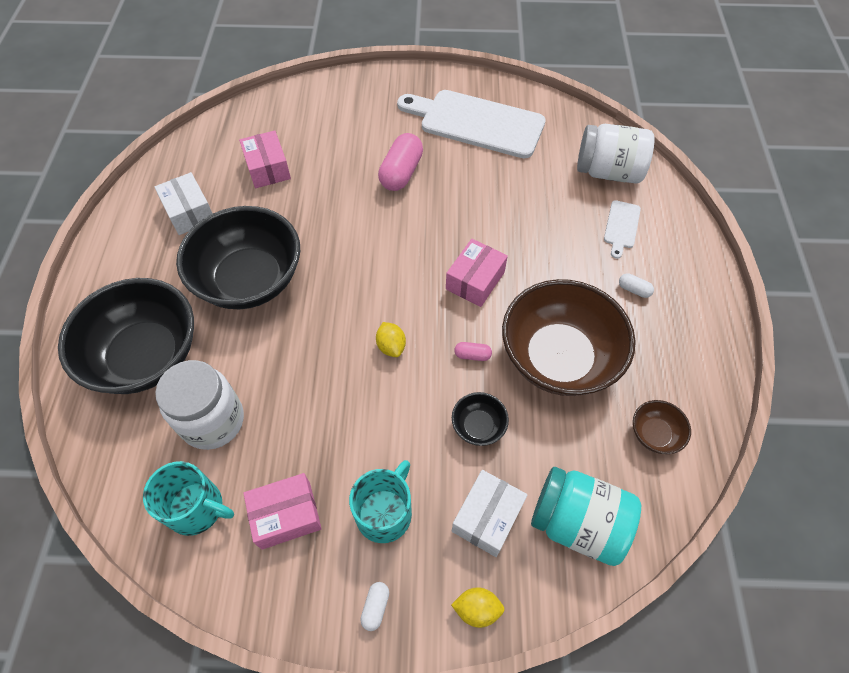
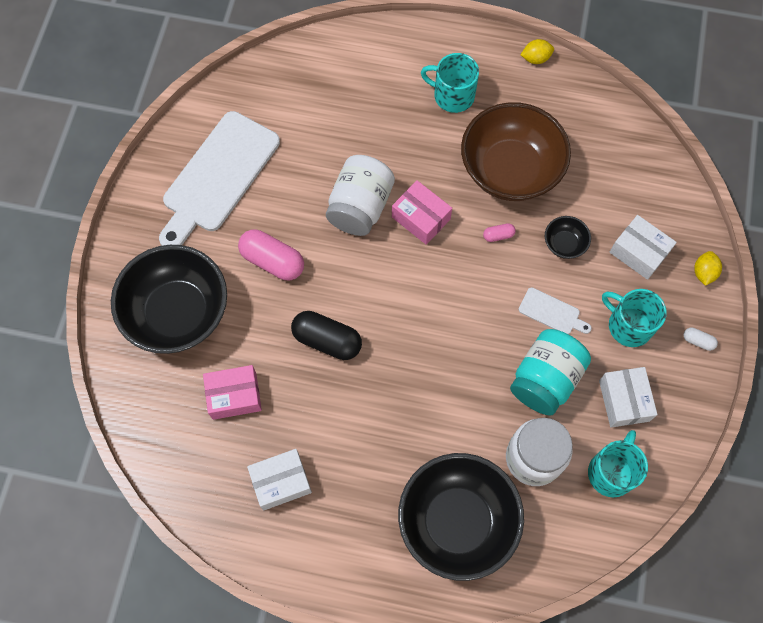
camera: 80 degrees left, 10 degrees up
(250, 280) = (384, 420): black bowl -> black bowl (178, 313)
(286, 515) = (624, 400): pink box -> white box
(328, 224) = (327, 340): none -> black capsule
(391, 346) = (479, 300): yellow lemon -> yellow lemon (535, 58)
(472, 355) = (498, 235): pink capsule -> pink capsule turned 60 degrees clockwise
(577, 523) = (648, 192): turquoise jar -> turquoise jar (545, 379)
(608, 172) = (314, 76): white jar -> white jar (360, 207)
(621, 227) = (383, 84): white cutting board -> white cutting board (552, 312)
(633, 290) = (452, 95): white capsule -> turquoise mug
(654, 434) = (585, 121): brown bowl -> none

